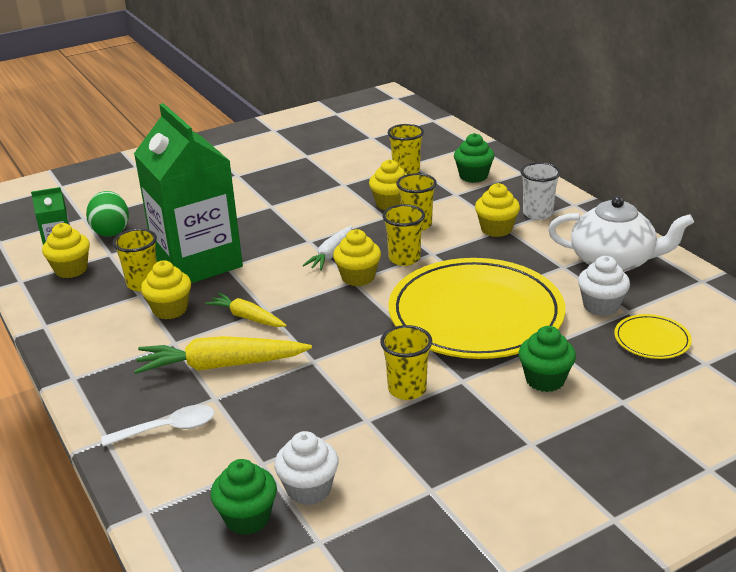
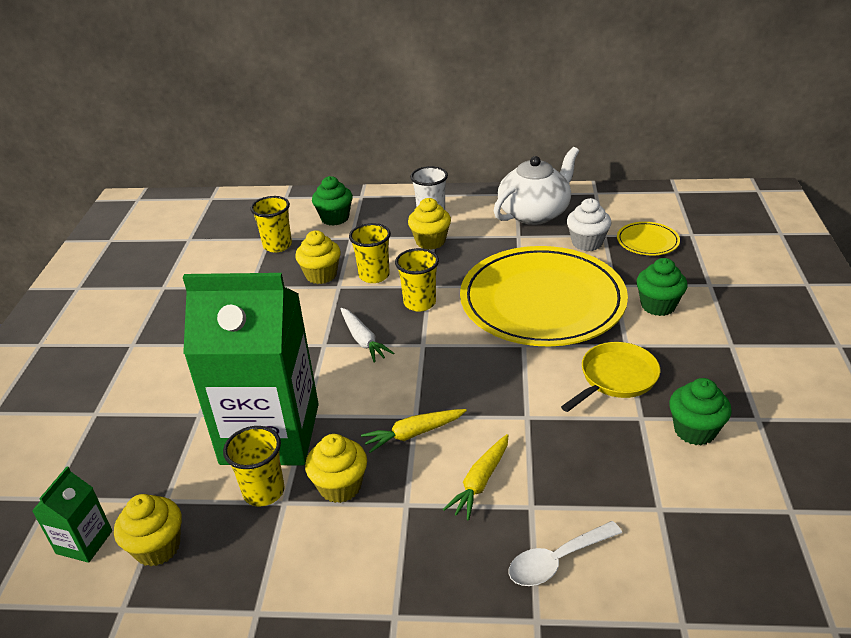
camera: 55 degrees left, 5 degrees up
(111, 231) = (114, 482): green egg -> none
(168, 429) = (557, 561): white spoon -> white spoon turned 135 degrees counterclockwise
(221, 365) = (480, 482): yellow carrot -> yellow carrot, size x0.59
(247, 518) = (735, 547): green cupcake -> green cupcake (694, 430)
(309, 489) = (716, 490): white cupcake -> none
(358, 277) = (420, 339): yellow cupcake -> none
(407, 389) = (615, 378): yellow cup -> yellow pan

